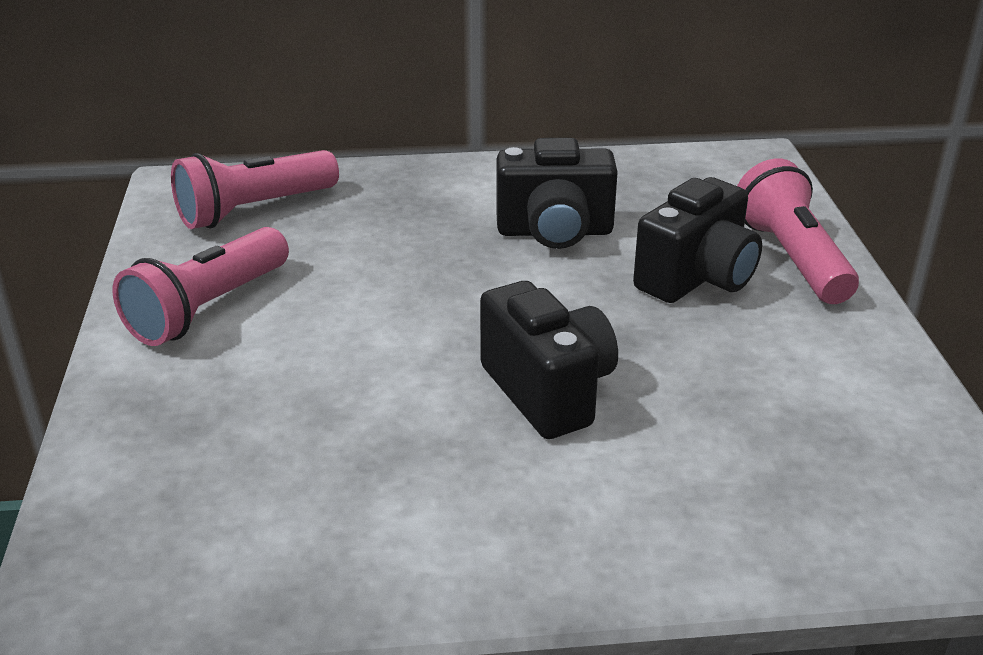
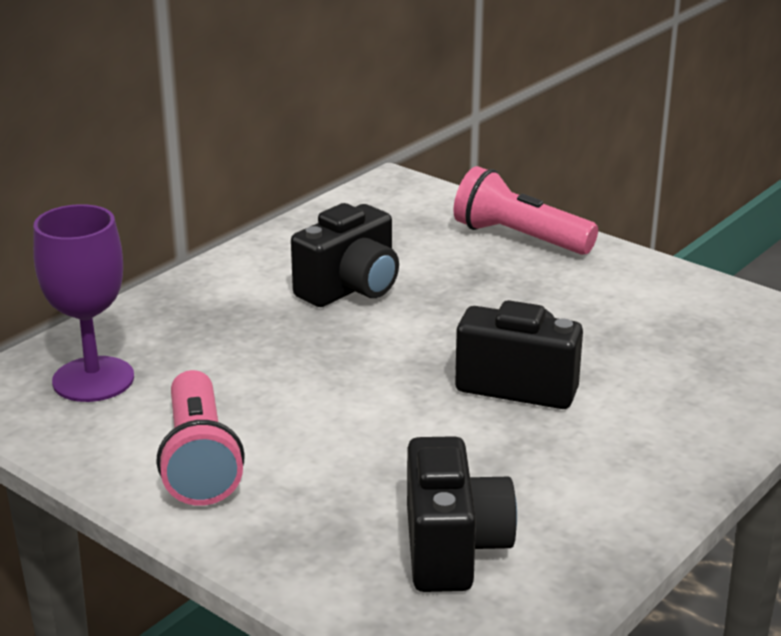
camera: 45 degrees left, 5 degrees down
(254, 210) = (93, 379): pink flashlight -> purple goblet
(697, 278) = (487, 276): black camera -> black camera (453, 549)

